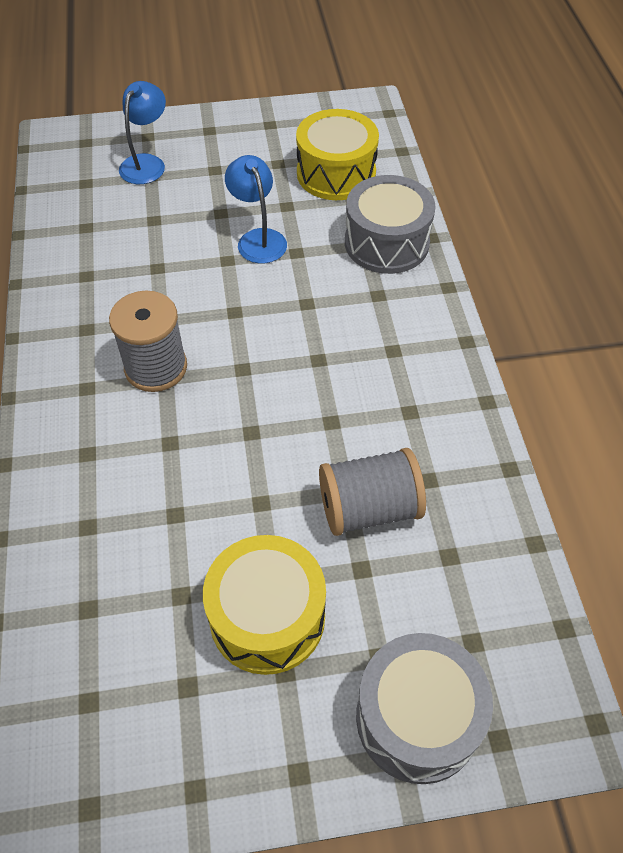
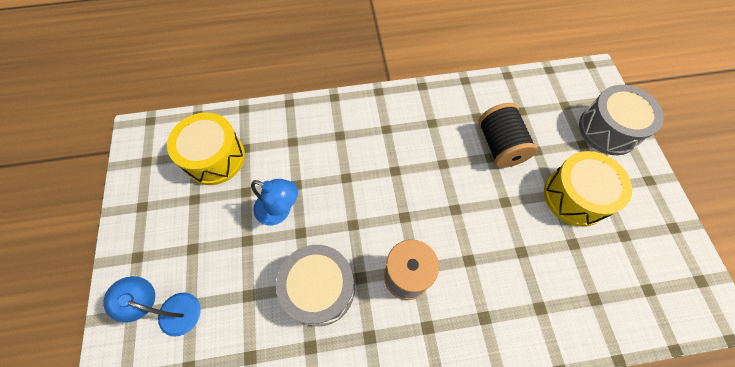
camera: 90 degrees left, 10 degrees up
(258, 239) = (280, 211): blue lamp -> blue lamp turned 135 degrees counterclockwise
(369, 508) = (500, 146): grey spool -> black spool
(386, 243) = (292, 128): grey drum -> grey drum (320, 289)

